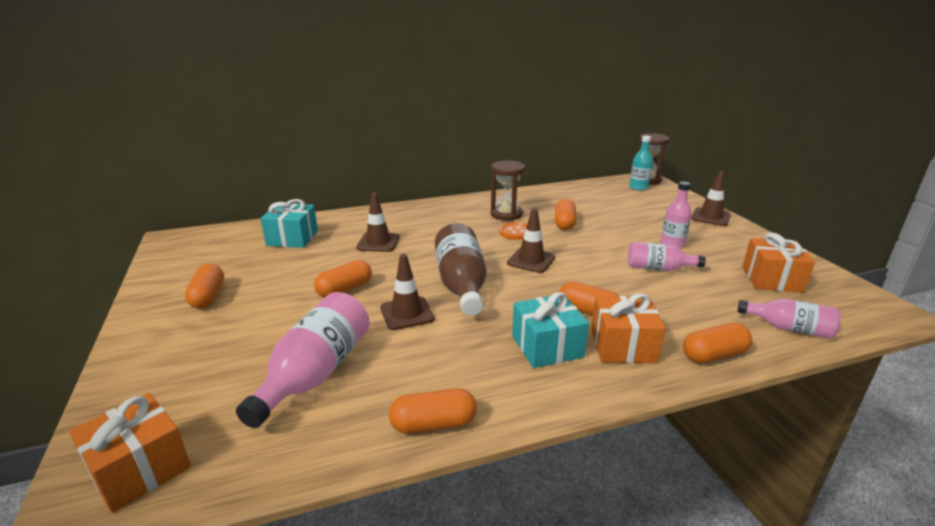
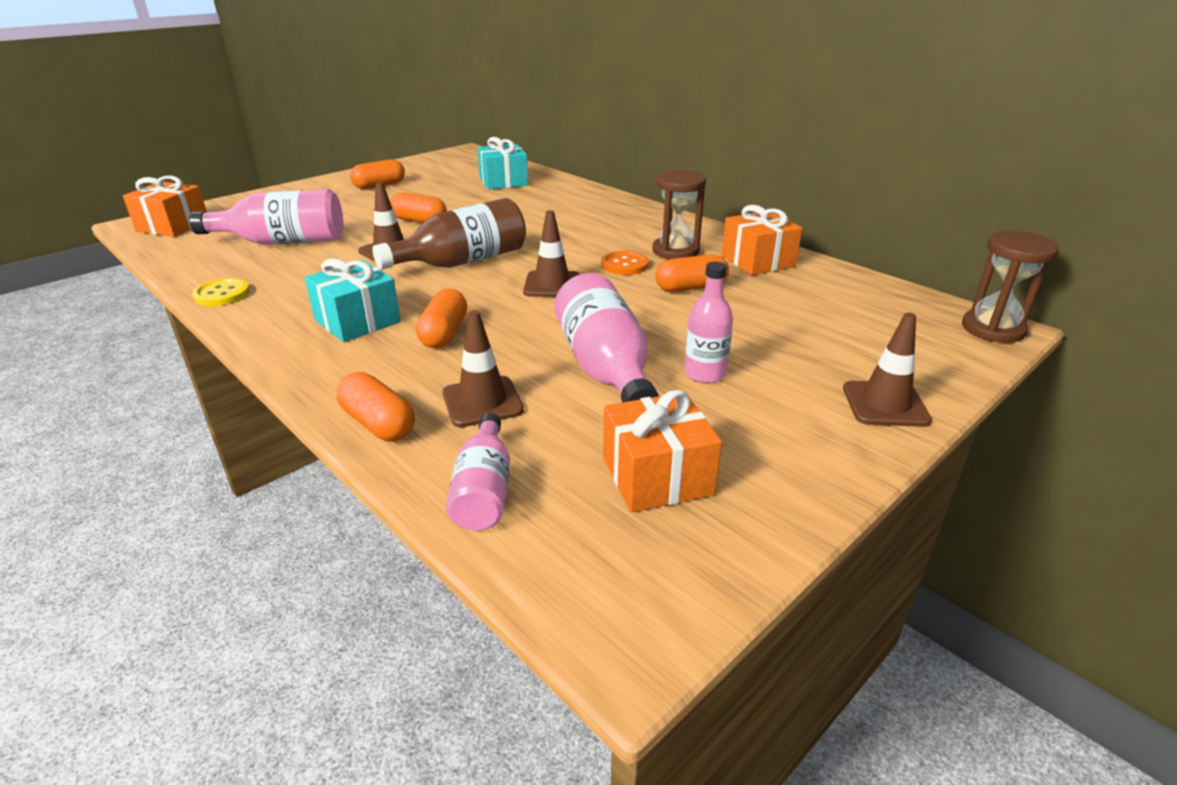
camera: 65 degrees right, 5 degrees up
(378, 242) = (526, 211): brown traffic cone -> brown traffic cone (482, 402)
(433, 424) = (222, 294): orange capsule -> yellow button
(623, 346) = (376, 361): orange gift -> orange gift (757, 261)
(638, 187) = (934, 325): turquoise bottle -> none
(658, 268) = (605, 368): pink bottle -> pink bottle, size x1.66

